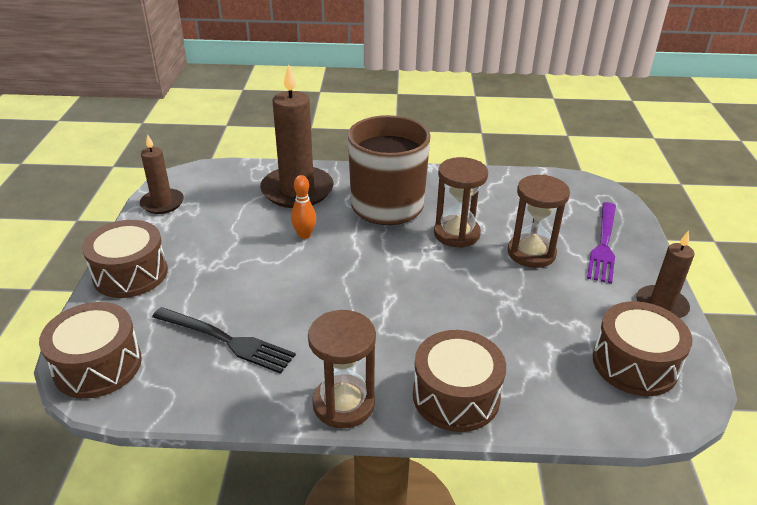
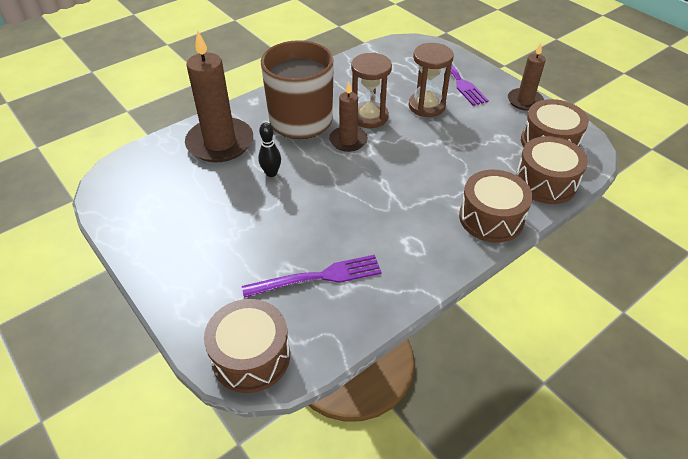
camera: 40 degrees left, 10 degrees up
(130, 274) = (176, 279): brown drum -> brown drum (545, 182)
(162, 203) = (120, 212): brown candle -> brown candle (348, 141)
(226, 340) = (318, 277): black fork -> purple fork
(304, 235) = (271, 173): orange bowling pin -> black bowling pin
(343, 404) = (440, 265): brown hourglass -> none

